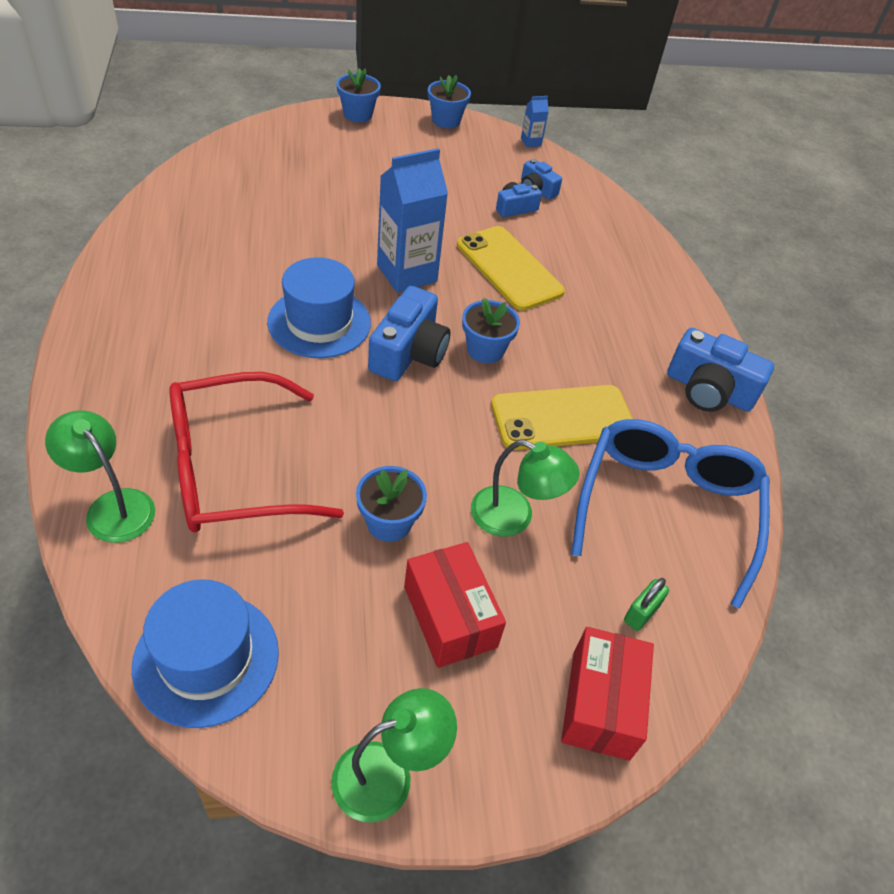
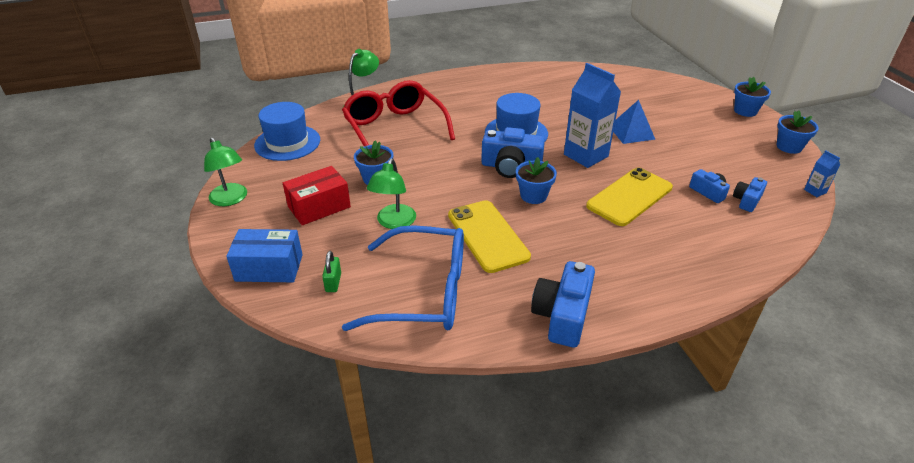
camera: 85 degrees right, 10 degrees down
(366, 216) = (631, 132): none -> blue pyramid
(600, 704) = (269, 268): red box -> blue box
(641, 613) = (333, 282): green padlock -> green padlock turned 60 degrees clockwise

